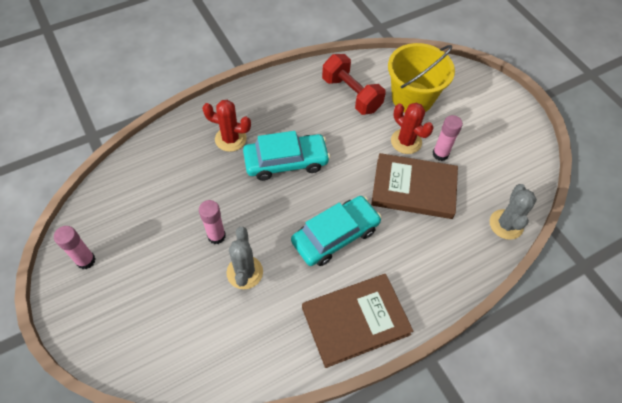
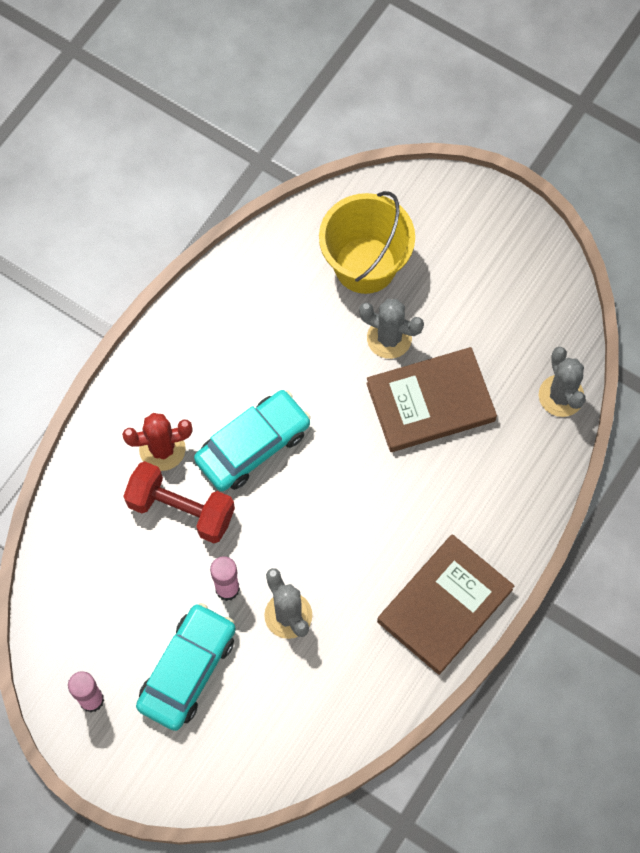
camera: 25 degrees left, 10 degrees up
(335, 235) = (368, 514): turquoise car -> turquoise car (187, 670)
(351, 94) = (282, 300): red dumbbell -> red dumbbell (181, 510)
(406, 141) = (389, 338): red cactus -> grey cactus
(440, 154) = (440, 335): pink glue stick -> none

